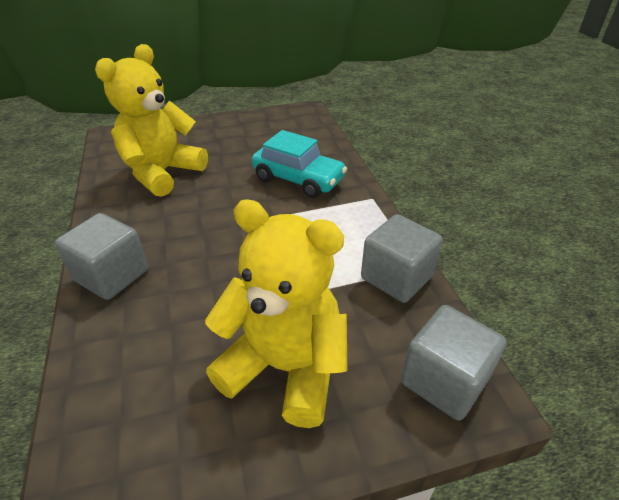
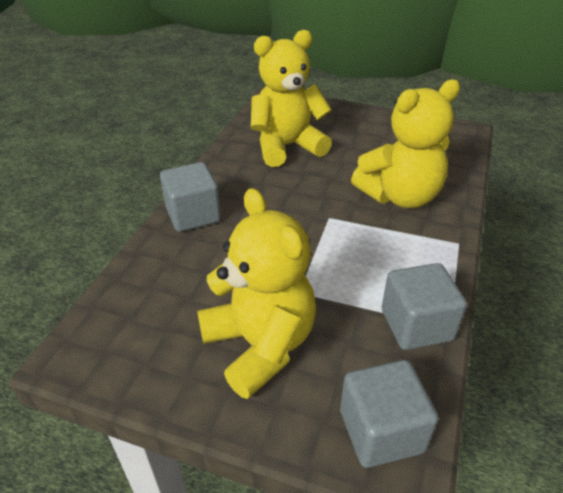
camera: 35 degrees right, 0 degrees up
(298, 179) = (400, 196): turquoise car -> yellow teddy bear

